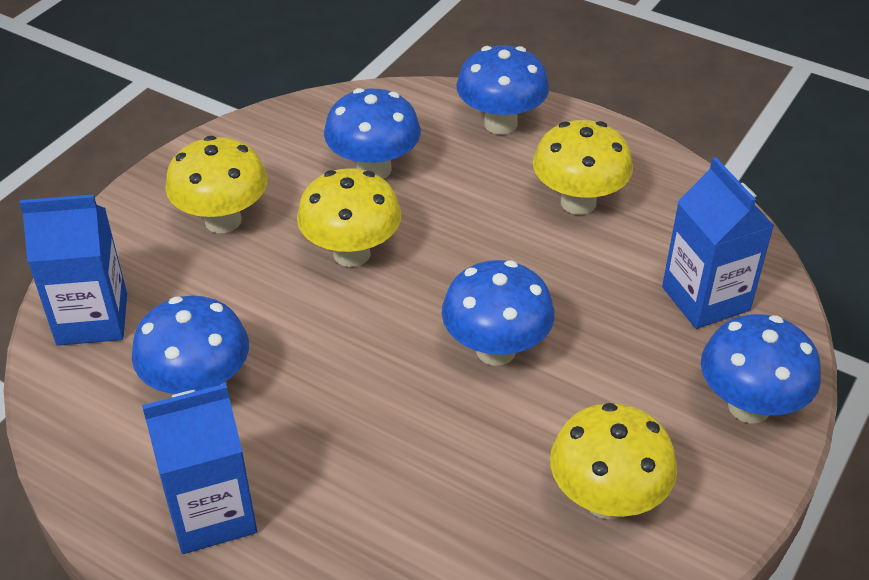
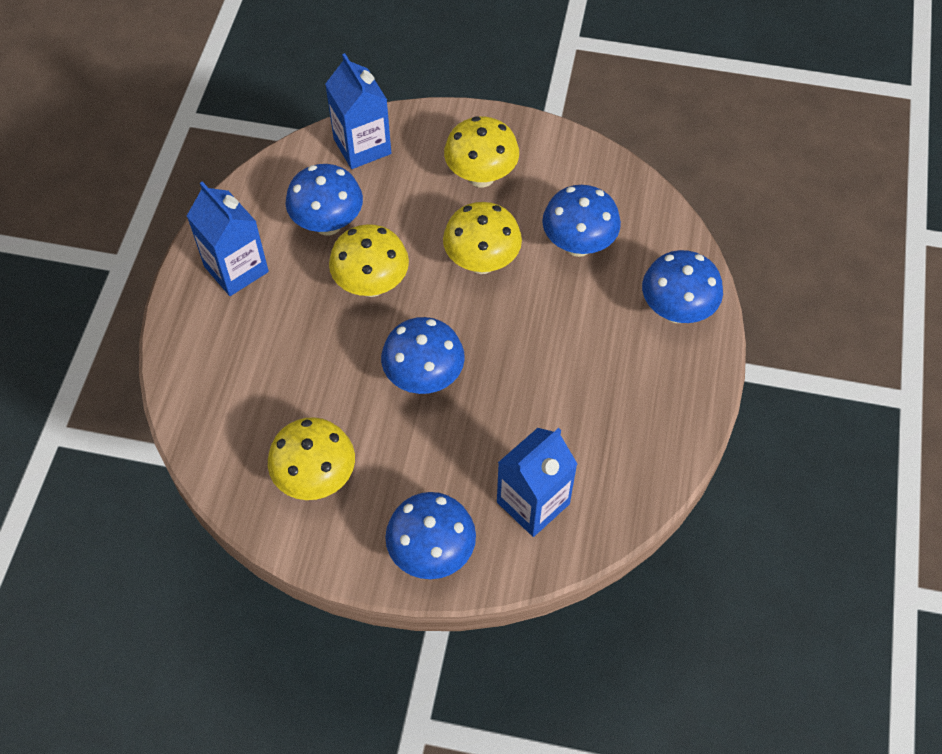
camera: 70 degrees right, 15 degrees up
(578, 202) = (604, 390): yellow mushroom -> yellow mushroom (371, 285)

